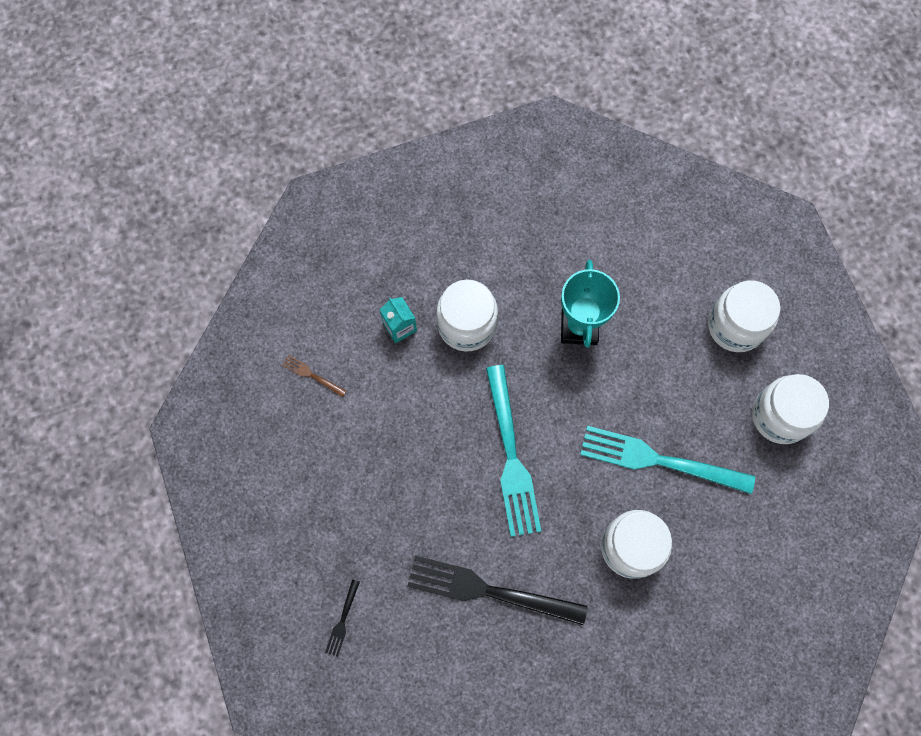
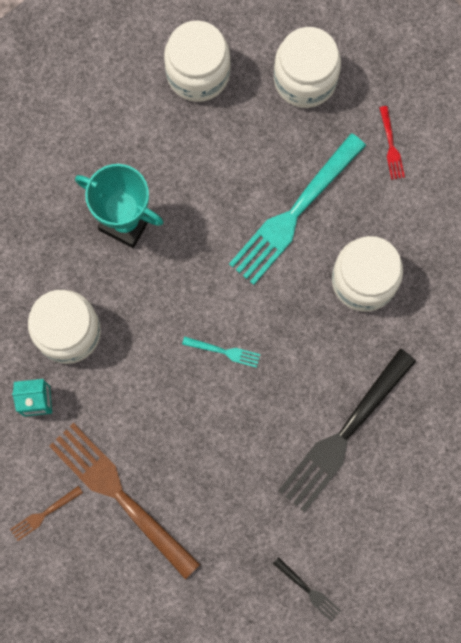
camera: 65 degrees left, 5 degrees up
(353, 428) = (120, 496): none -> brown fork
(511, 456) = (224, 351): turquoise fork -> turquoise fork, size x0.42
(763, 516) = (391, 146): none -> red fork

